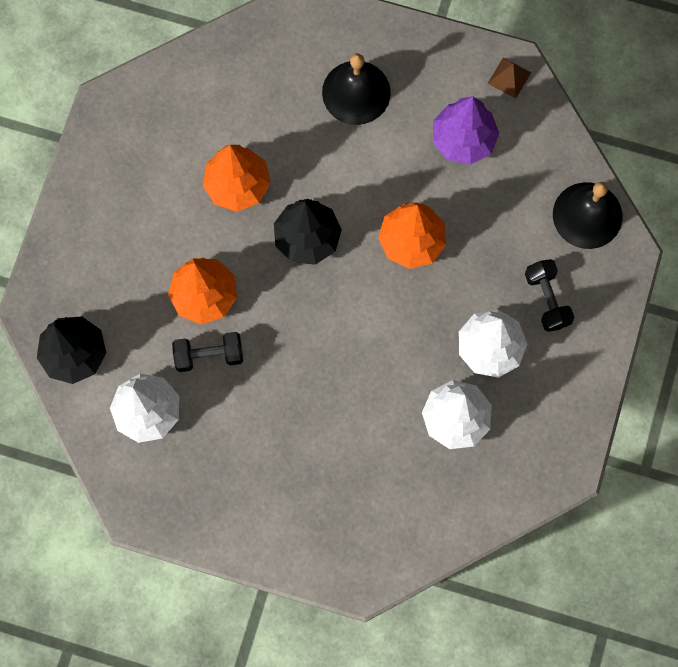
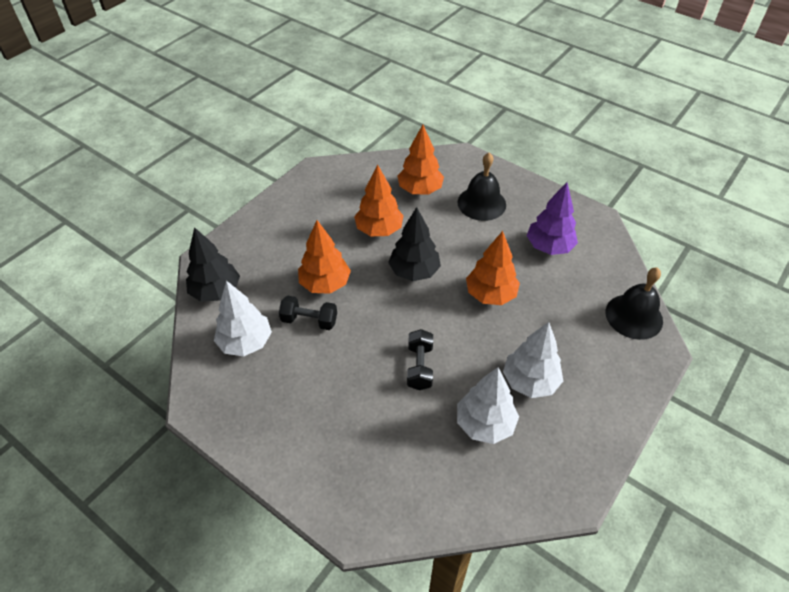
camera: 20 degrees right, 25 degrees down
(265, 95) = (420, 190): none -> orange tree
(509, 78) = (593, 222): brown pyramid -> none
(547, 299) = (587, 362): black dumbbell -> black dumbbell (419, 367)

